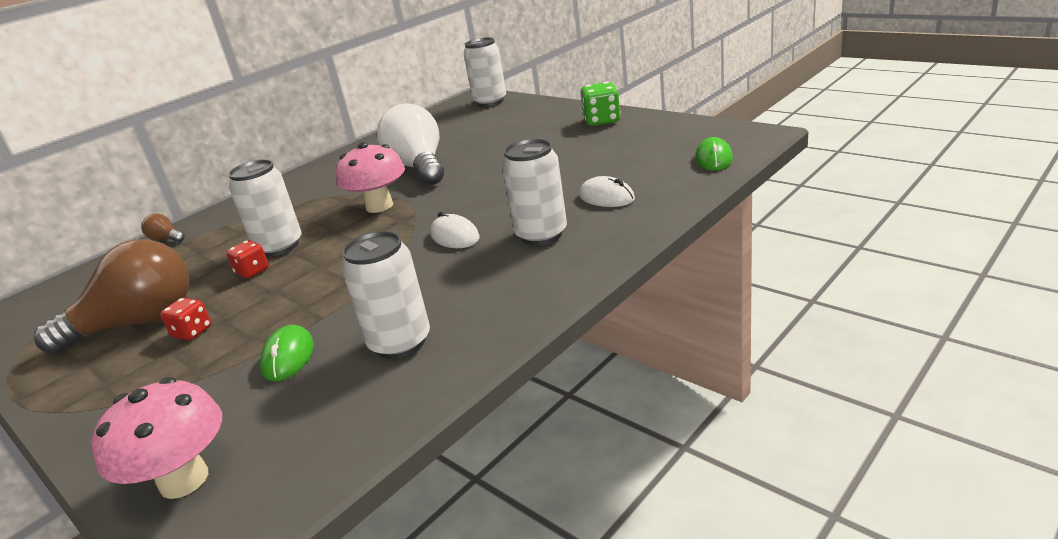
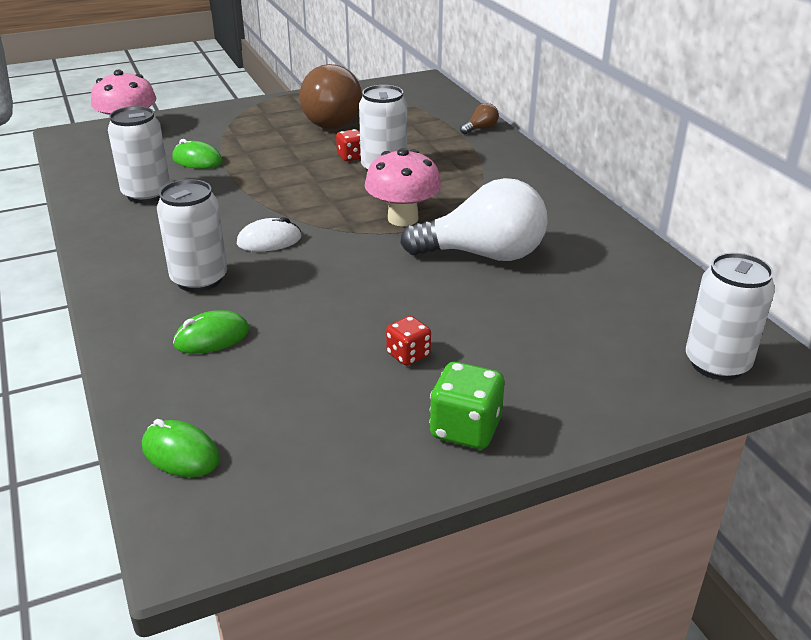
camera: 110 degrees right, 5 degrees up
(192, 332) = (287, 135): red dice -> red dice (408, 355)
(606, 197) = (212, 337): white mouse -> green mouse

